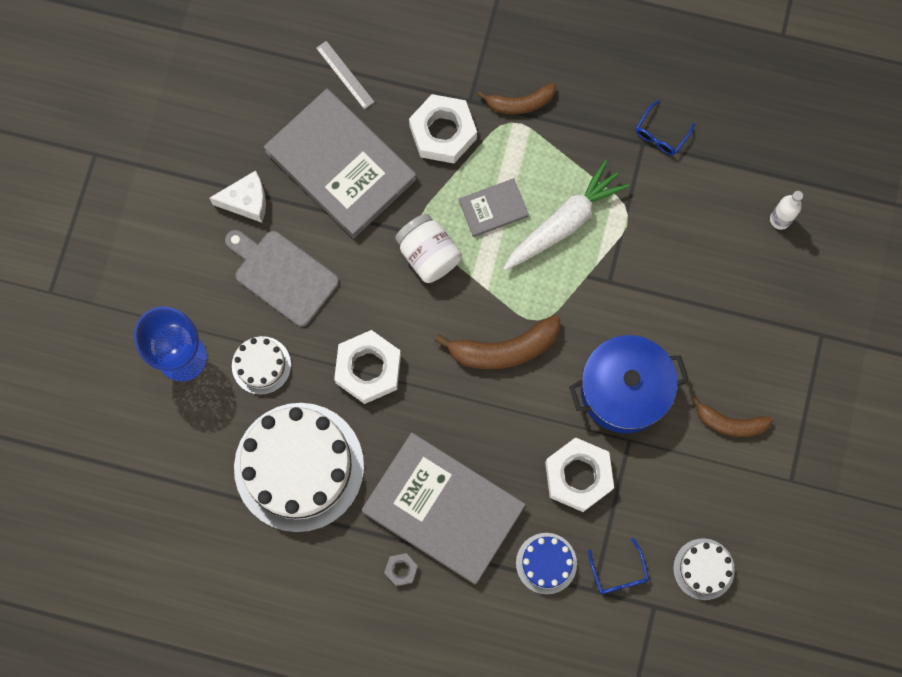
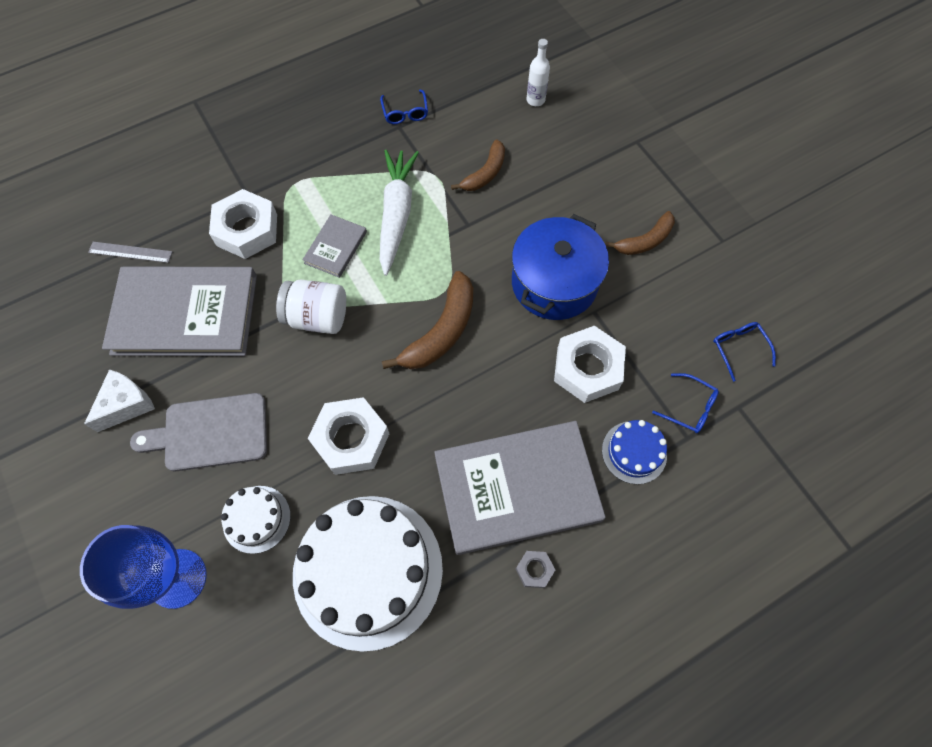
camera: 45 degrees left, 10 degrees down
(520, 103) = (287, 168): brown banana -> brown banana (485, 173)
(703, 569) = (739, 348): white cake -> blue glasses

